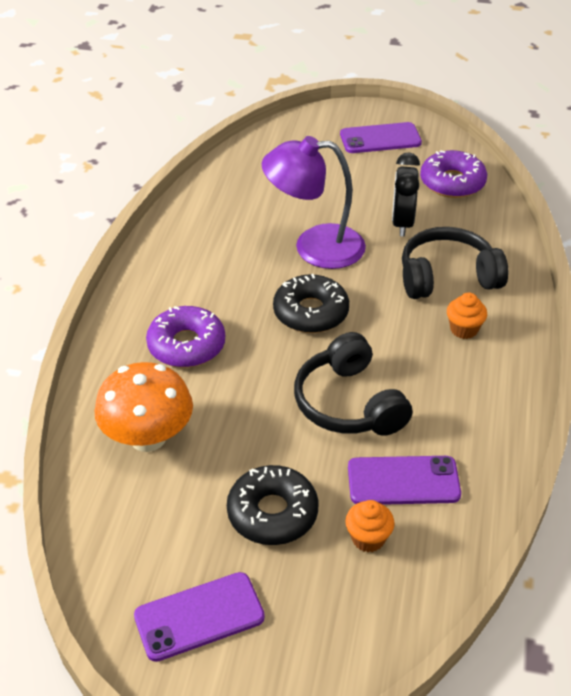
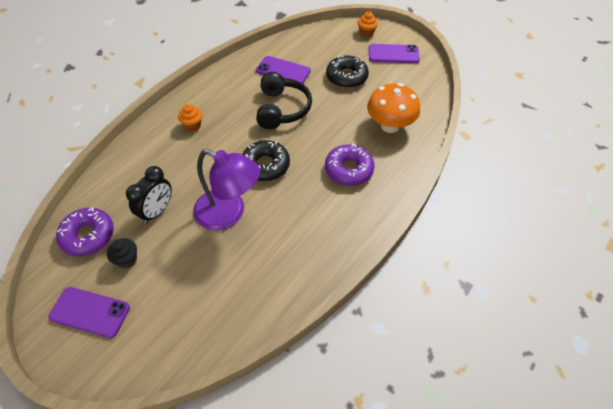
camera: 155 degrees left, 10 degrees up
(368, 538) = (313, 57): orange cupcake -> orange cupcake (366, 33)
(388, 178) = (127, 260): none -> black cupcake
(447, 277) = (169, 160): black headphones -> none

